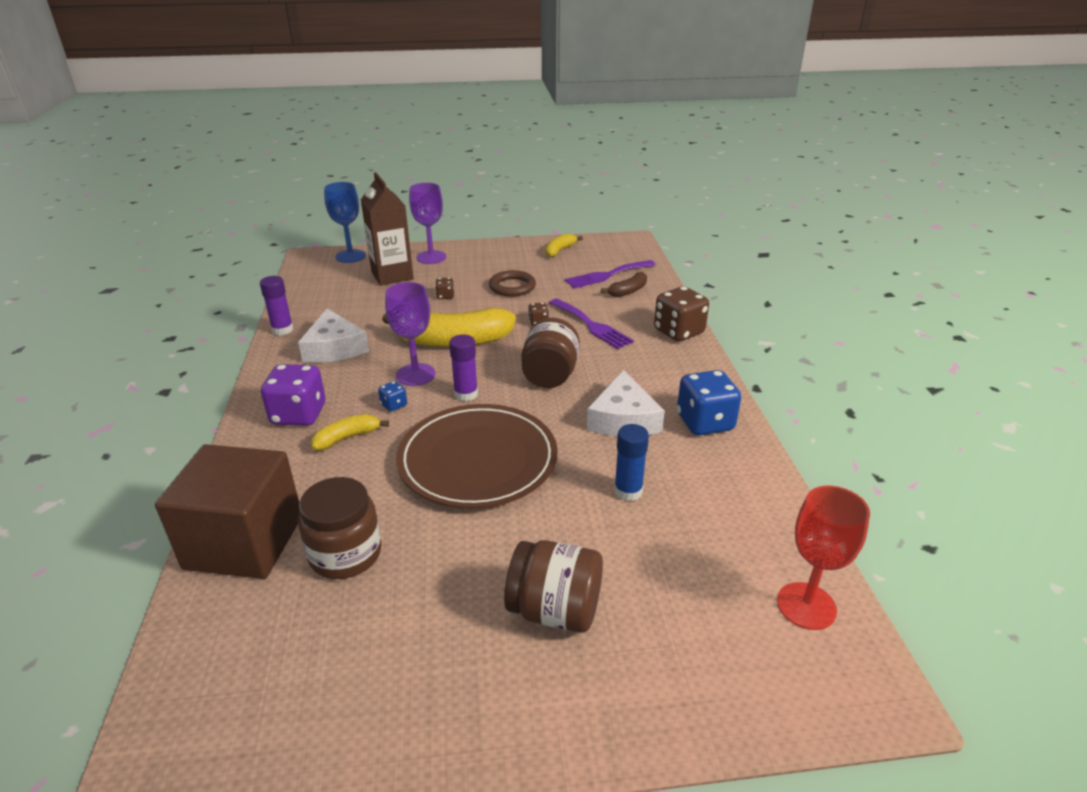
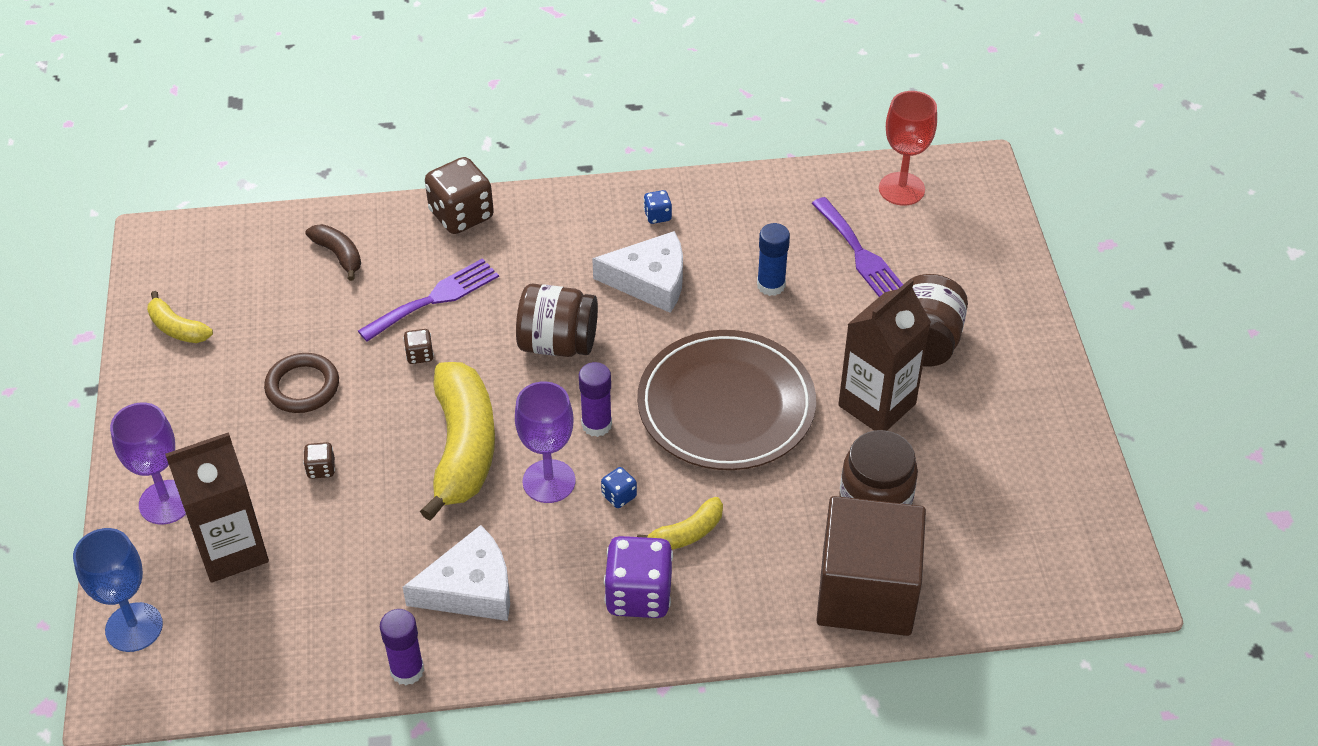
camera: 90 degrees left, 15 degrees up
(347, 438) = (687, 533): yellow banana -> yellow banana turned 90 degrees counterclockwise
(467, 562) = (877, 405): none -> brown carton
(607, 275) = (282, 275): purple fork -> purple fork (860, 254)
(705, 422) = (657, 216): blue dice -> blue dice, size x0.47

